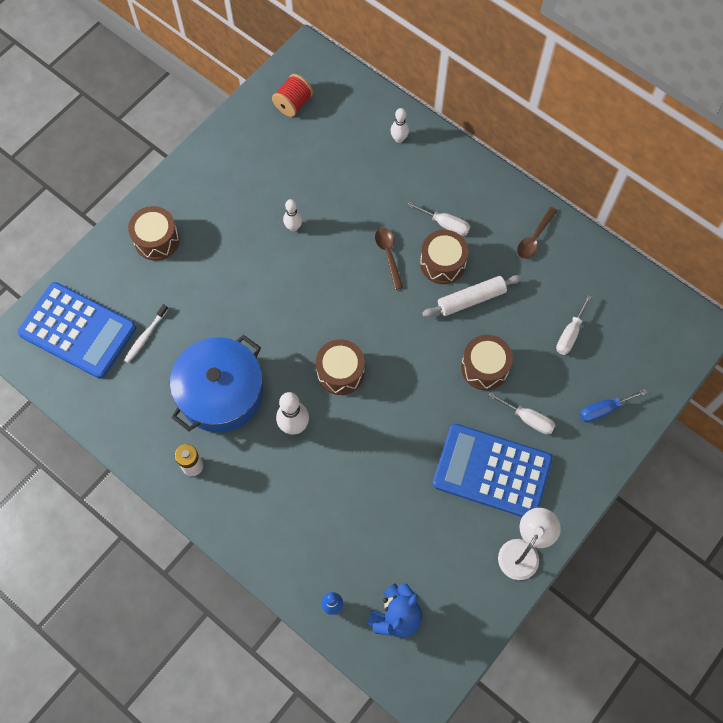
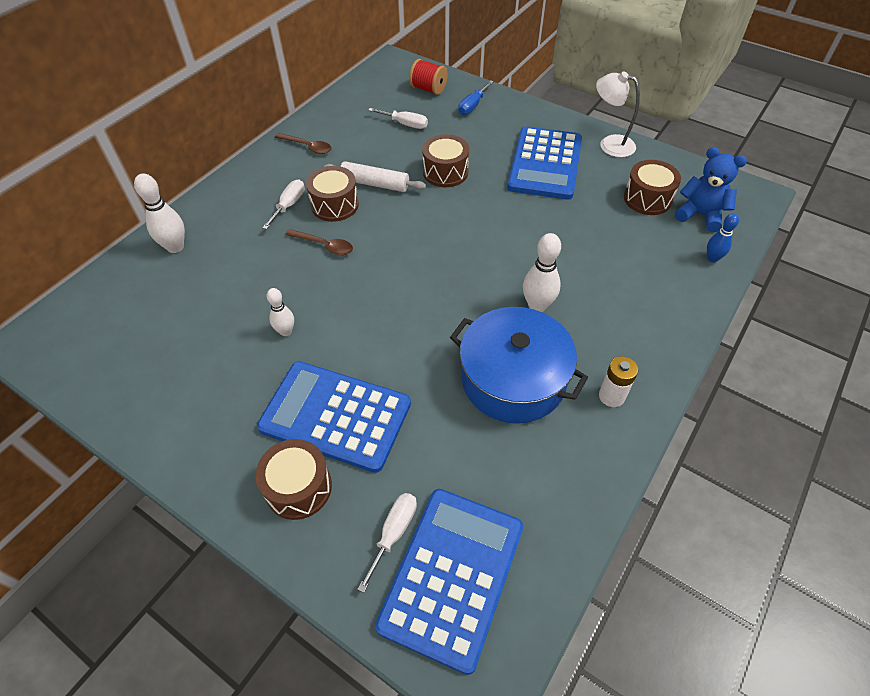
camera: 95 degrees left, 15 degrees down
(145, 336) = (449, 477): white toothbrush -> none
(209, 263) = (335, 416): none -> blue calculator
(293, 104) = (100, 350): red spool -> red spool (428, 89)
(340, 372) = (468, 273): brown drum -> brown drum (647, 199)
(388, 255) = (324, 245): brown spoon -> brown spoon turned 135 degrees counterclockwise
(399, 139) = (175, 247): white bowling pin -> white bowling pin, size x1.56
(471, 299) = (375, 183): white rolling pin -> white rolling pin turned 45 degrees counterclockwise
(528, 419) = (490, 145): white screwdriver -> white screwdriver (394, 533)
(603, 410) = (472, 106): blue screwdriver -> blue screwdriver turned 60 degrees clockwise

